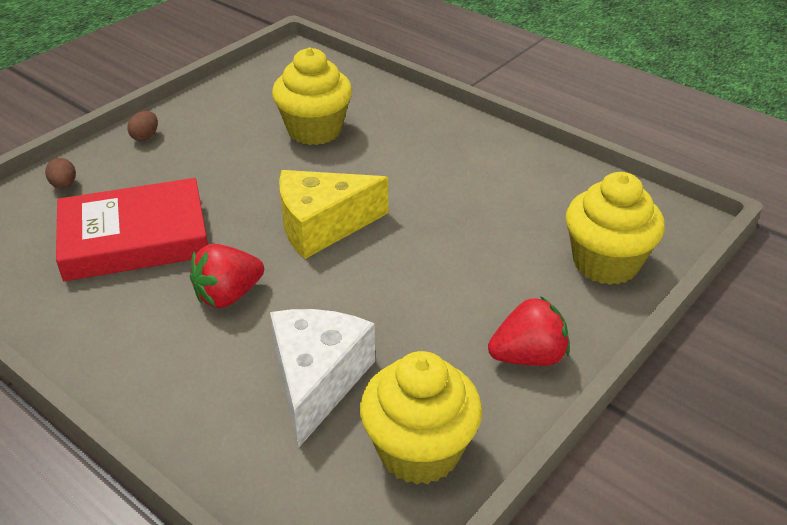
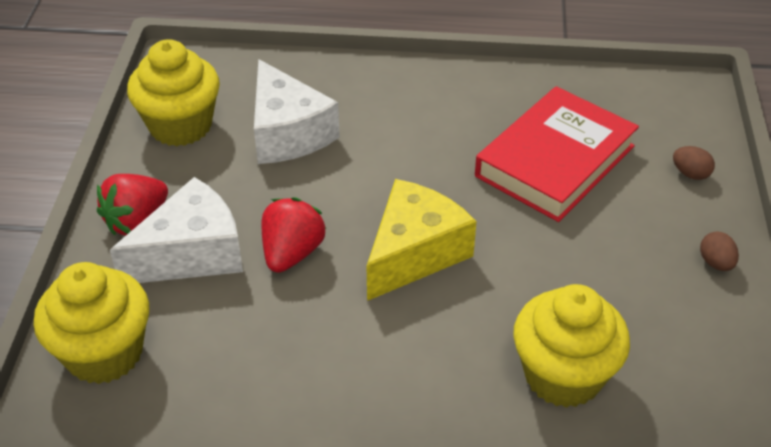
camera: 145 degrees right, 5 degrees up
(228, 295) = (419, 155): red strawberry -> red strawberry (292, 253)
(495, 305) = (192, 253): none -> white cheese

